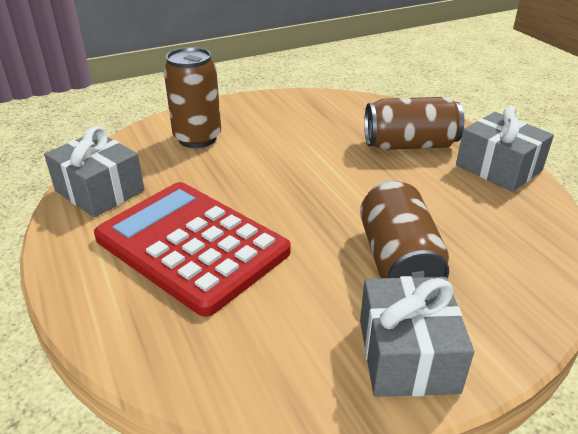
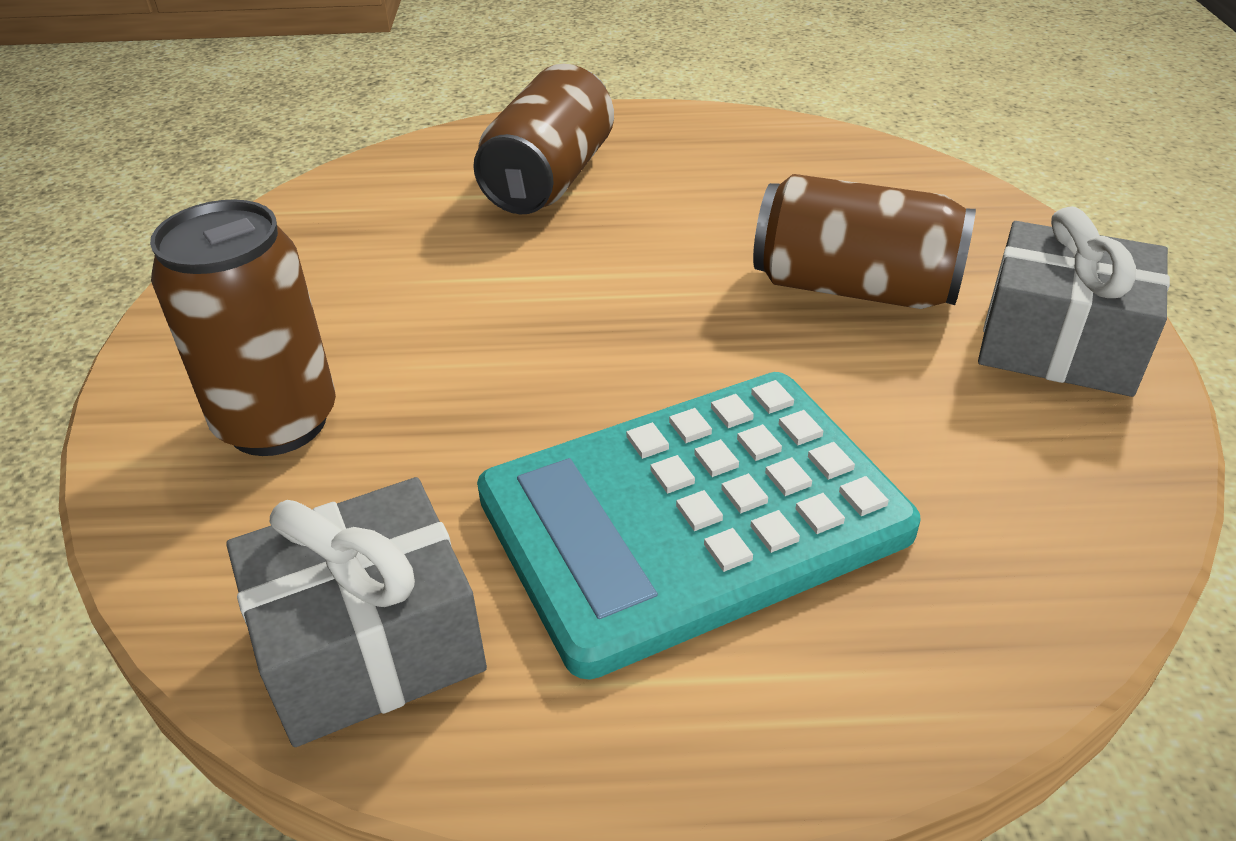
camera: 65 degrees left, 5 degrees up
(192, 245) = (692, 514): red calculator -> turquoise calculator
(498, 168) = (677, 131): grey gift -> none

